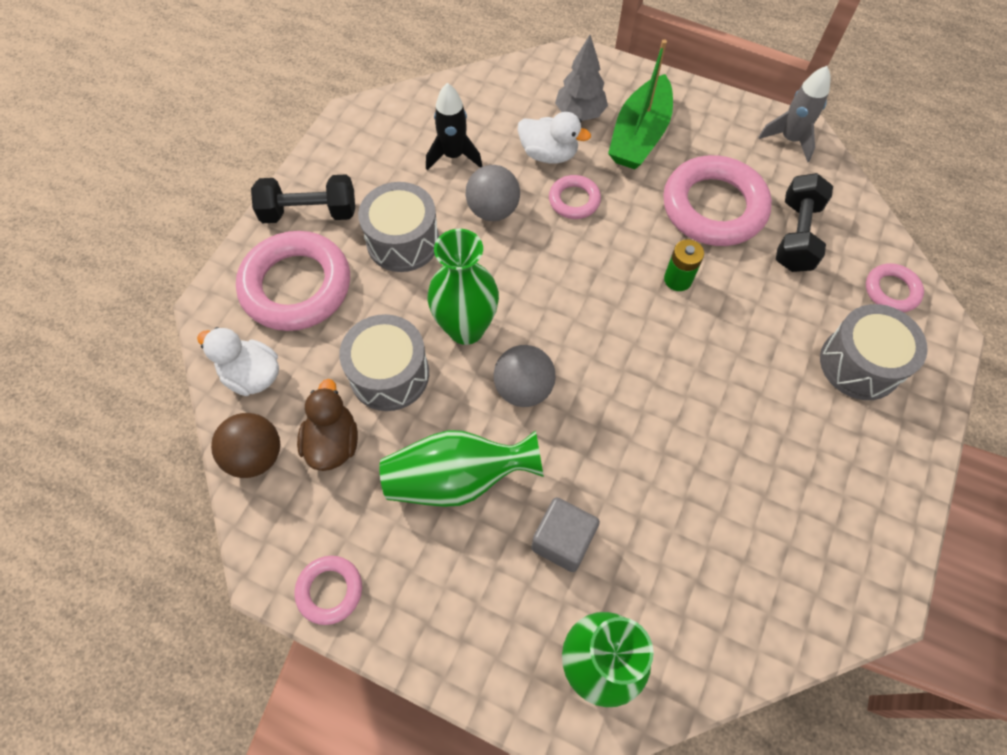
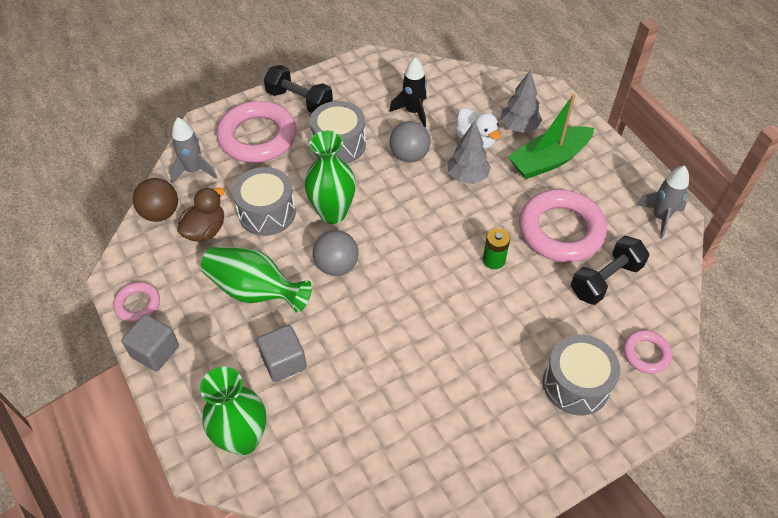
camera: 35 degrees right, 10 degrees down
(252, 375) = (194, 171): white duck -> grey rocket
(403, 633) = (155, 351): none -> grey cube
(574, 200) = (467, 176): pink ring -> grey tree

